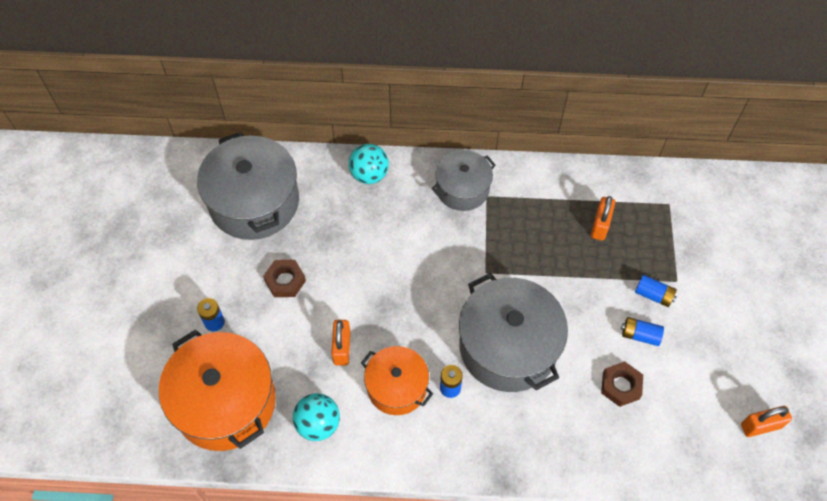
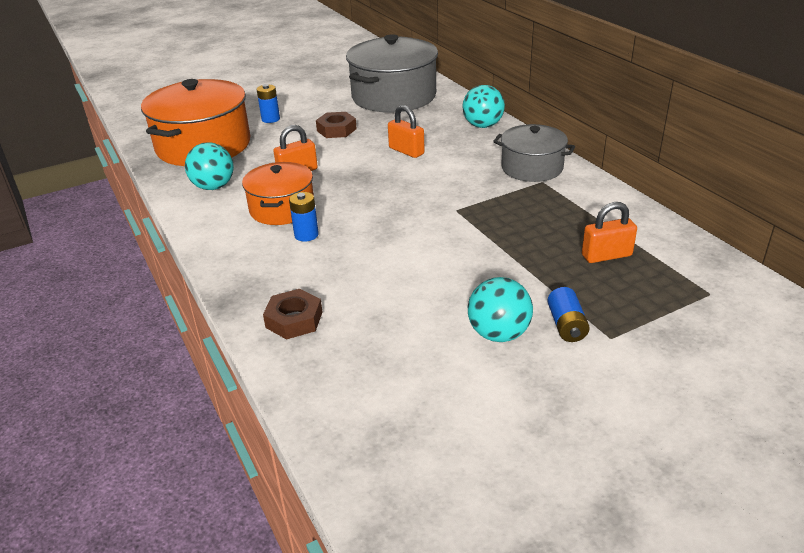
camera: 60 degrees right, 25 degrees down
(508, 346) = (385, 250): grey pot -> none
(621, 386) = (414, 343): brown nut -> brown nut (294, 320)
(640, 335) = (498, 334): blue battery -> turquoise ball
(761, 426) = (478, 501): orange padlock -> orange padlock (406, 151)

